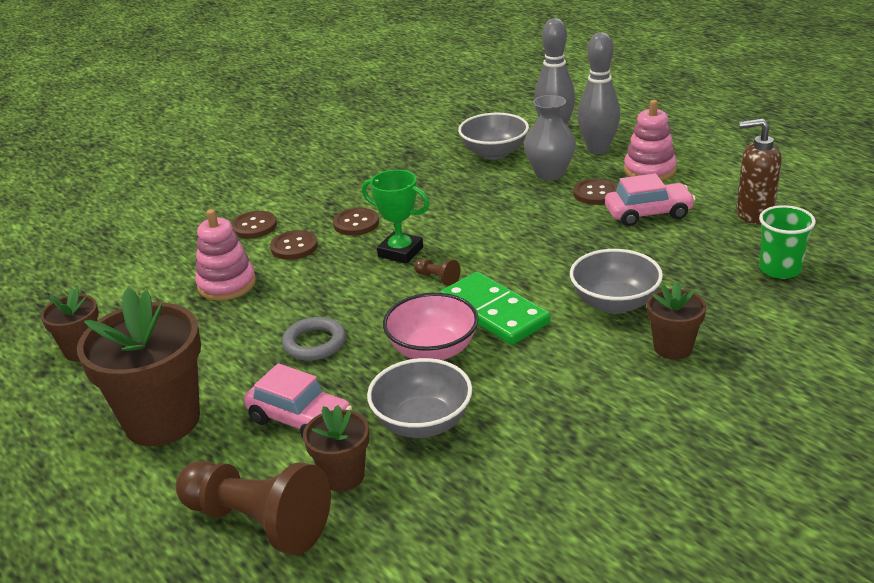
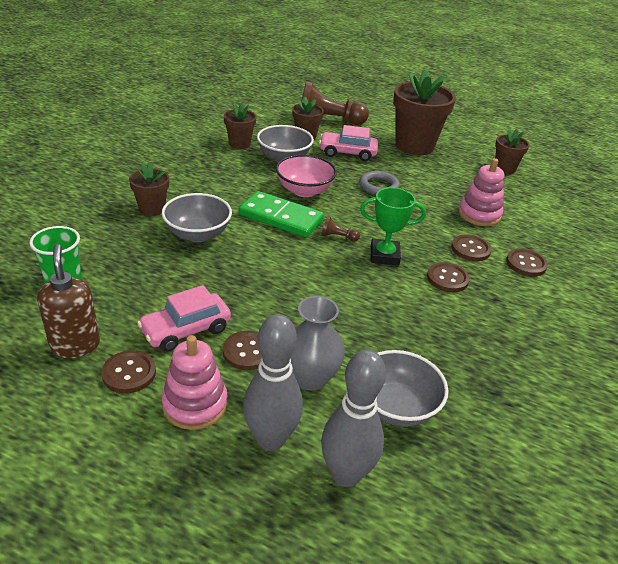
camera: 150 degrees right, 5 degrees up
(486, 473) = (239, 144): none -> brown flower pot
(702, 192) = (129, 373): none -> brown button
(754, 214) = (75, 345): brown soap dispenser -> brown soap dispenser turned 90 degrees counterclockwise

